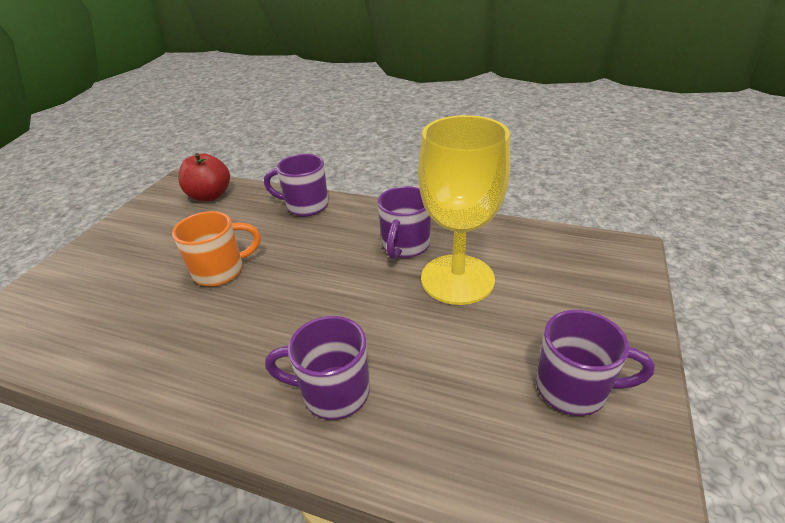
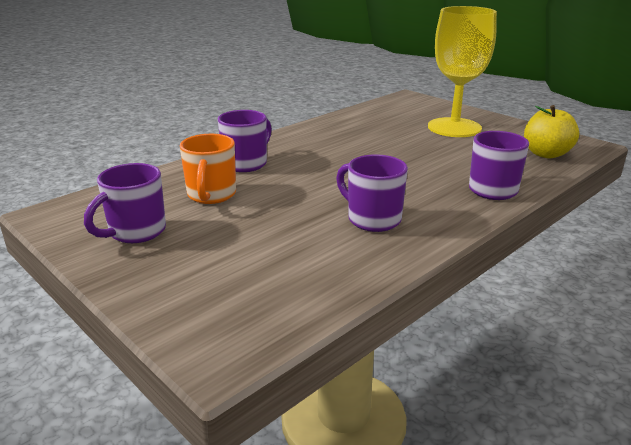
camera: 115 degrees right, 10 degrees down
(210, 196) = (546, 154): red apple -> yellow apple
(221, 271) = (408, 148): orange mug -> orange mug (211, 195)
(457, 279) = (297, 229): yellow goblet -> yellow goblet (454, 127)

